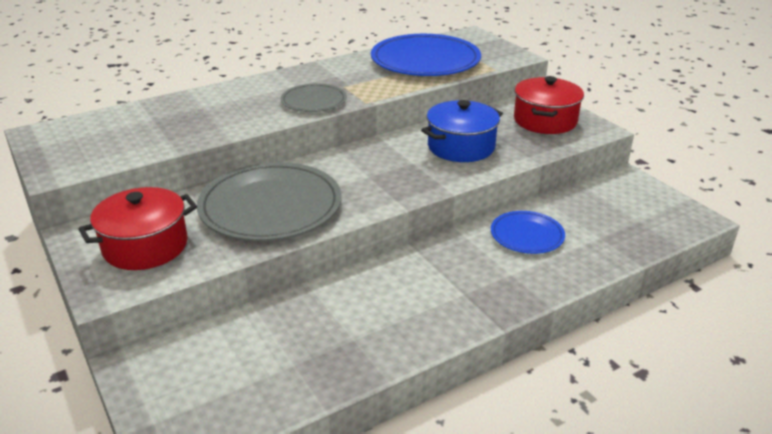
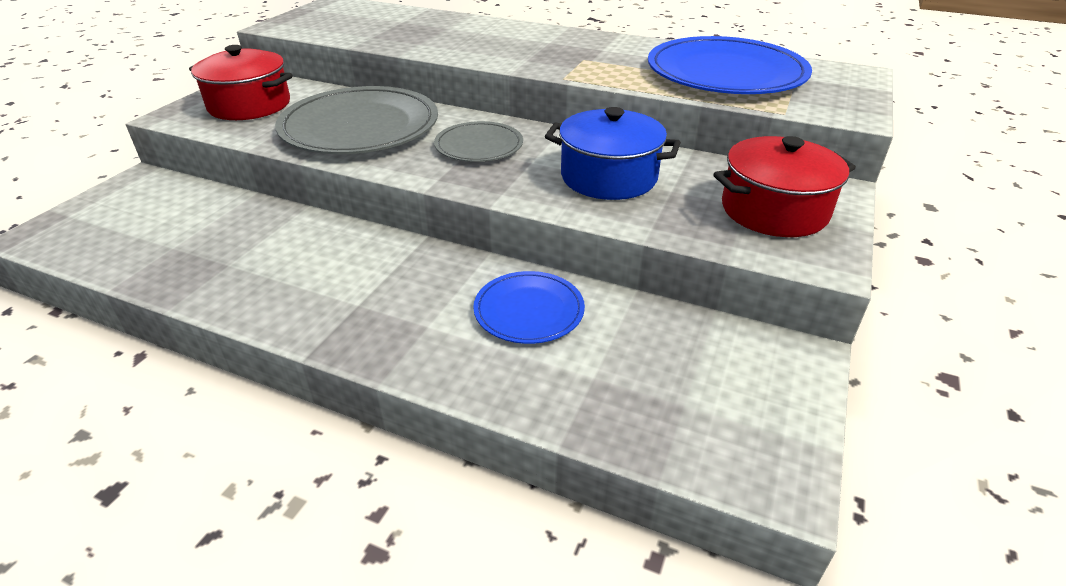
camera: 55 degrees right, 5 degrees up
(314, 101) = (528, 58): grey plate -> grey plate (479, 146)

